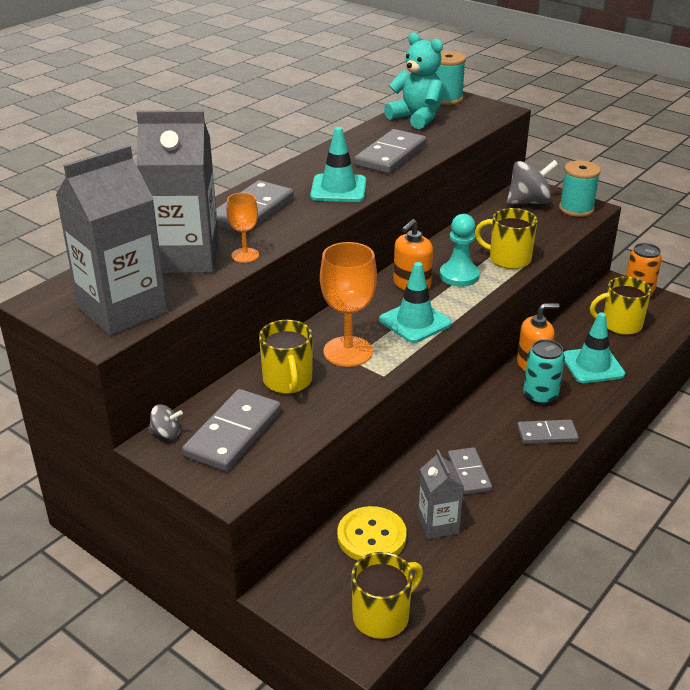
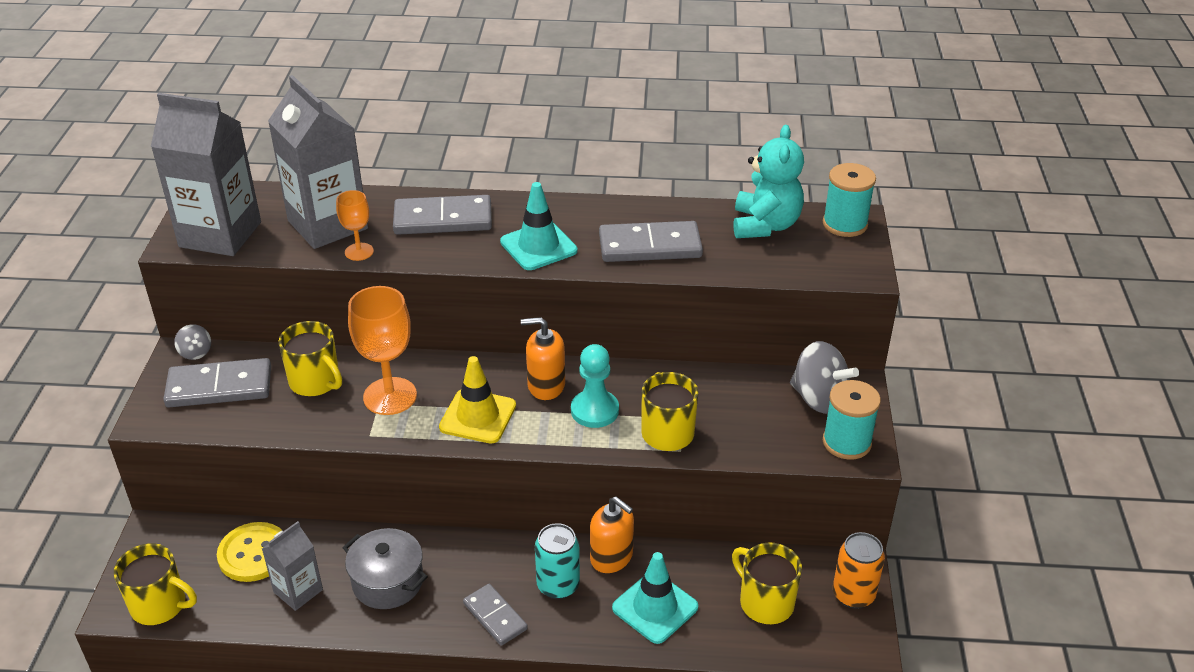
camera: 55 degrees right, 5 degrees up
(288, 381) = (315, 382): yellow mug -> yellow mug turned 90 degrees counterclockwise
(415, 322) = (478, 416): turquoise traffic cone -> yellow traffic cone
(469, 473) = (388, 582): grey domino -> grey pot

